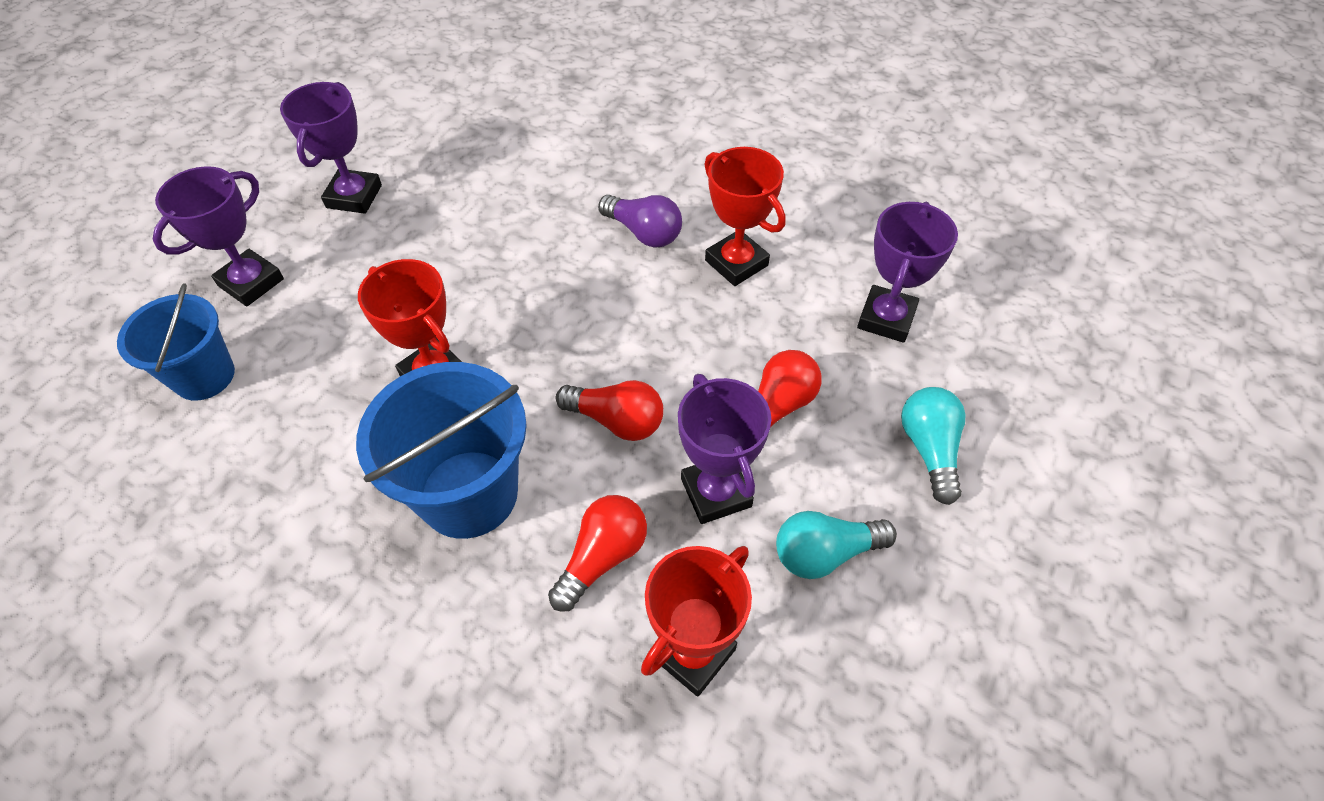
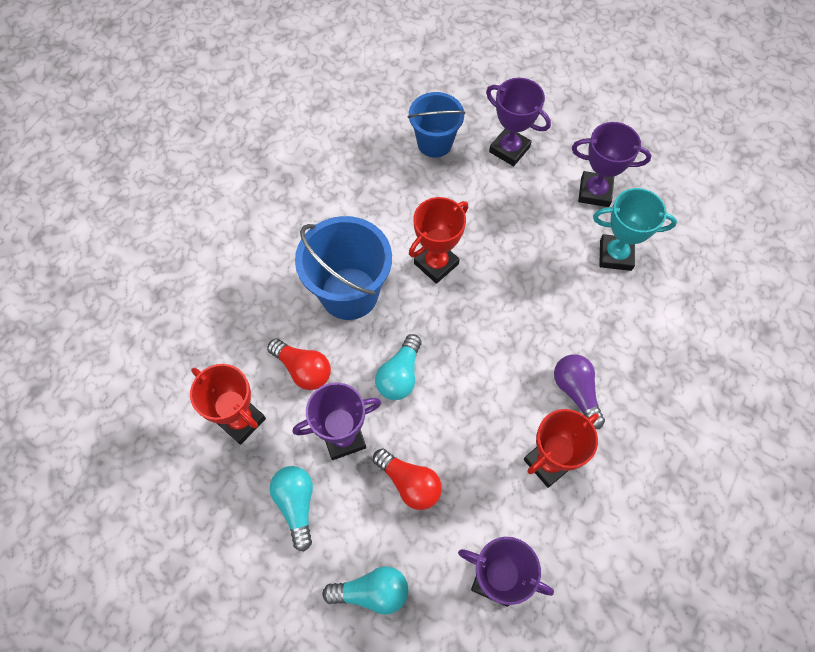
camera: 90 degrees right, 10 degrees up
(456, 184) = (615, 255): none -> turquoise trophy
(617, 421) = (400, 375): red light bulb -> turquoise light bulb
(644, 233) = (576, 391): purple light bulb -> purple light bulb turned 120 degrees clockwise

